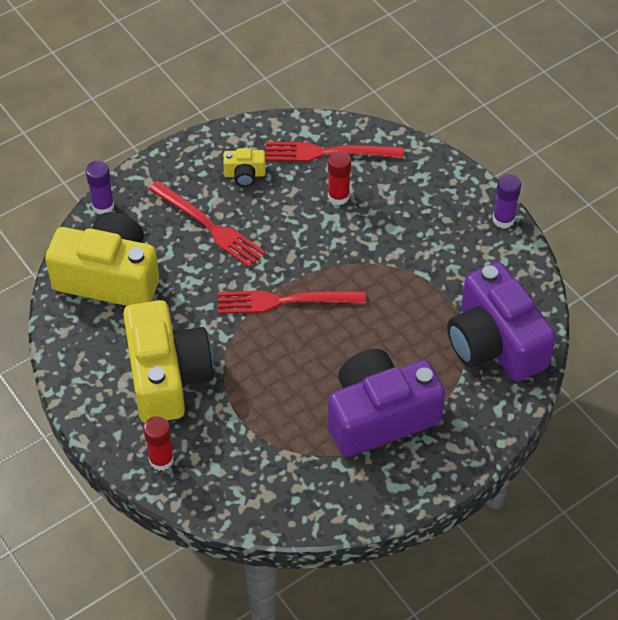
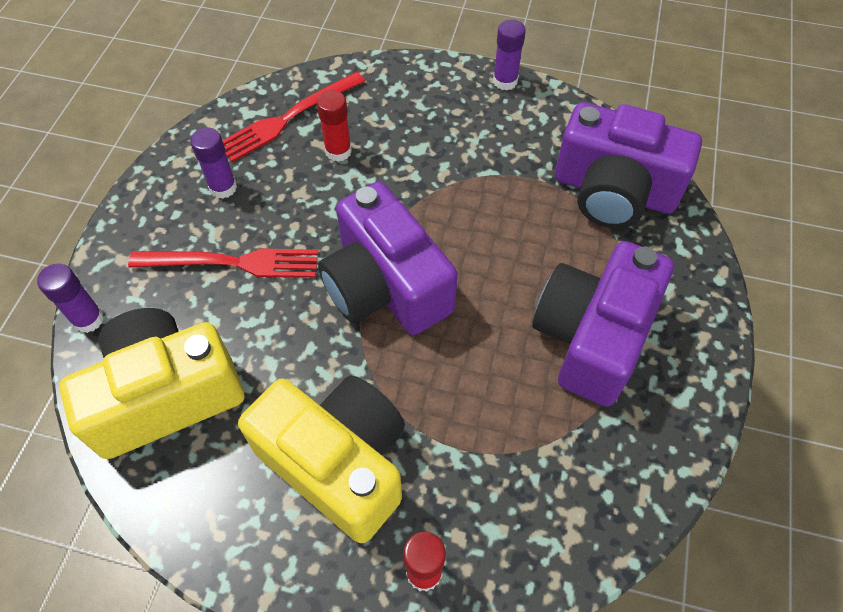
camera: 40 degrees left, 5 degrees up
(245, 174) = (223, 188): yellow camera -> purple glue stick
(285, 301) = (385, 286): red fork -> purple camera

